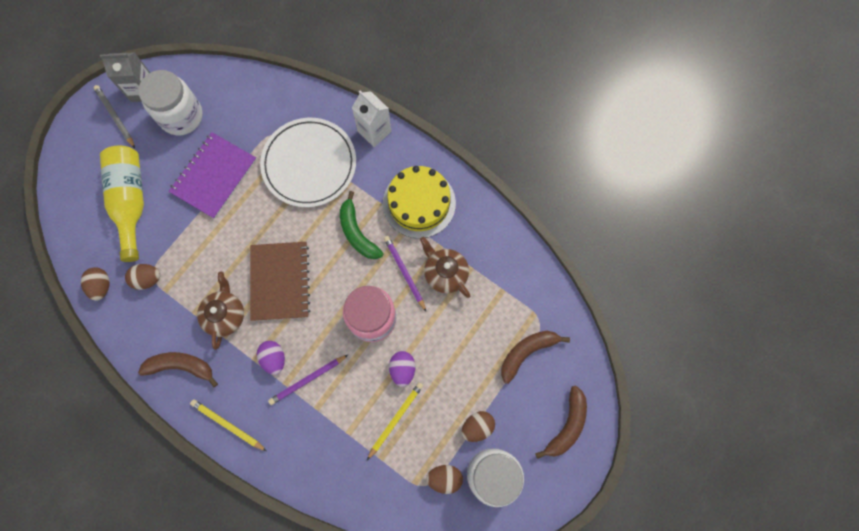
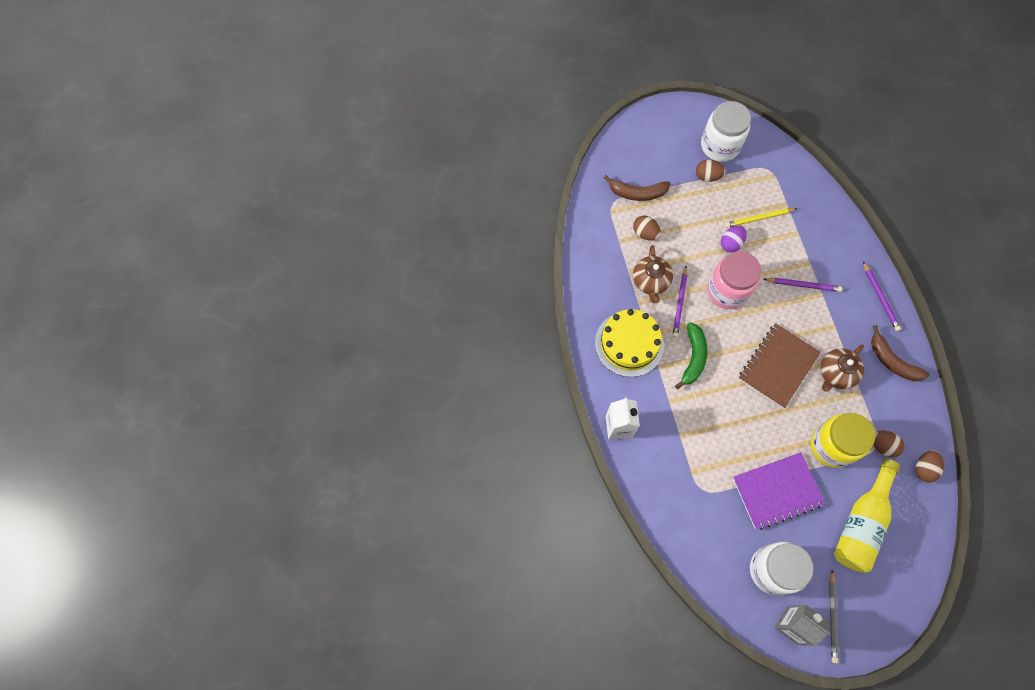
camera: 140 degrees left, 5 degrees down
(191, 246) = (831, 446): none -> yellow jar
(228, 425) = (880, 298): yellow pencil -> purple pencil
(274, 358) = (818, 316): purple egg -> none
(309, 164) = (691, 440): white plate -> none
(444, 478) = (752, 165): brown egg -> brown egg (645, 233)
(567, 425) = (648, 136): brown banana -> none

